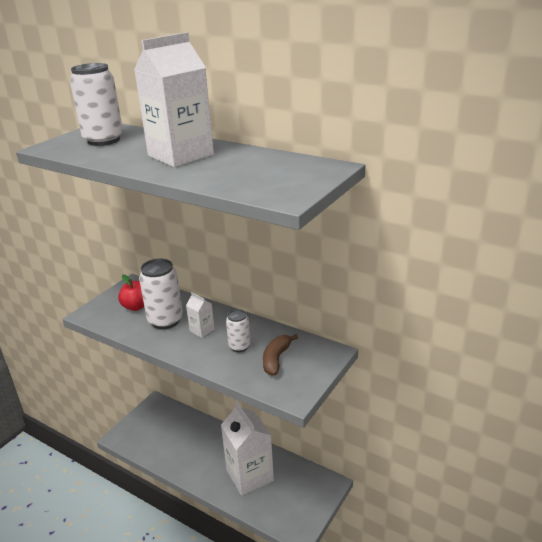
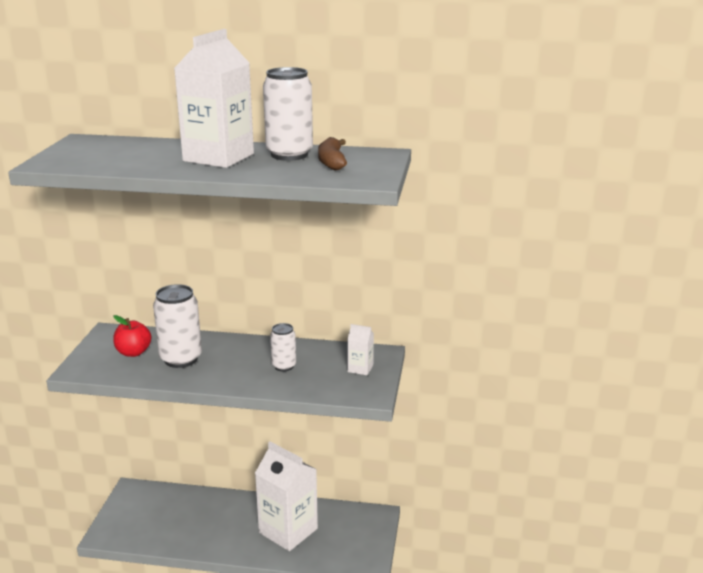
camera: 25 degrees left, 5 degrees down
(103, 140) = (107, 152): white can -> white can (289, 155)
(202, 330) = (231, 360): white carton -> white carton (360, 368)
(276, 359) = (331, 369): brown banana -> brown banana (331, 162)

